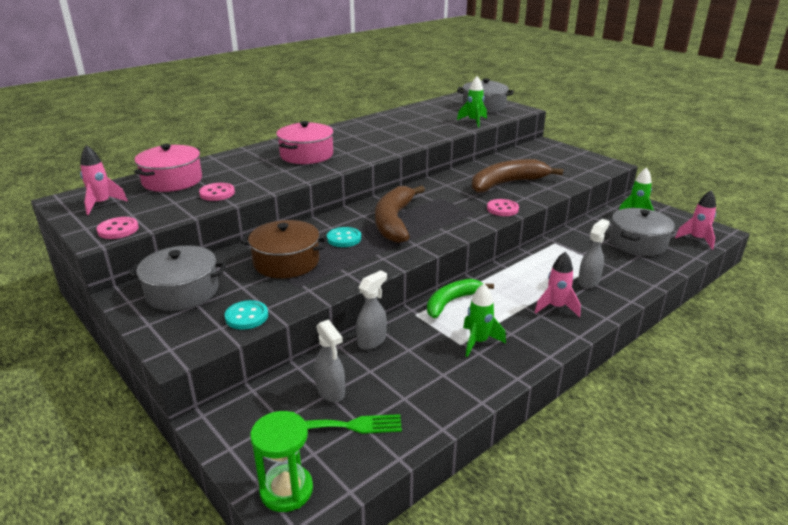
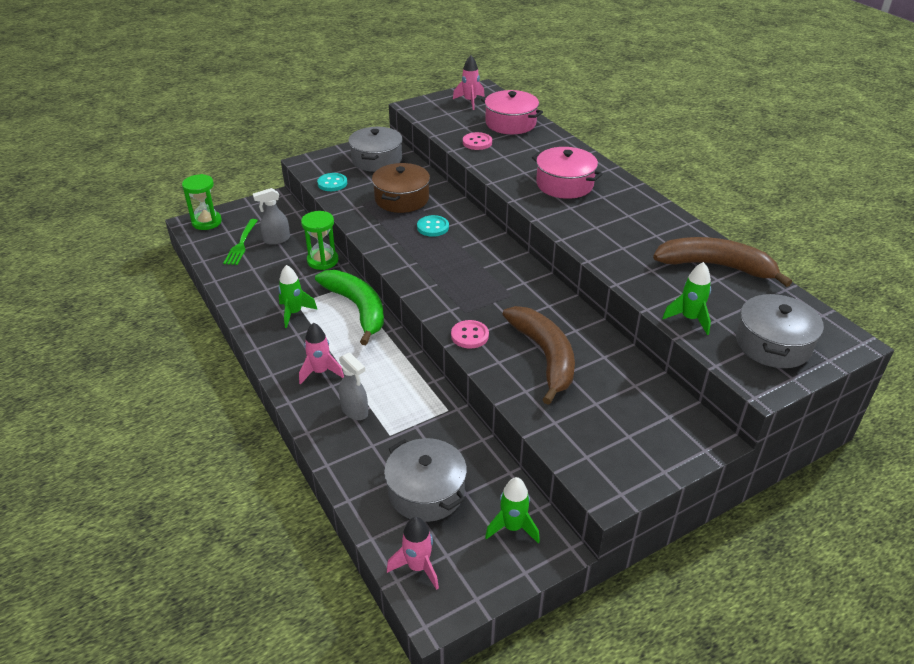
camera: 100 degrees right, 10 degrees up
(118, 229) = (423, 111): pink button -> none
(372, 341) = (322, 261): grey spray bottle -> green hourglass
(394, 221) = (459, 258): brown banana -> brown banana (716, 266)
(452, 302) = (357, 308): green banana -> green banana, size x1.52

